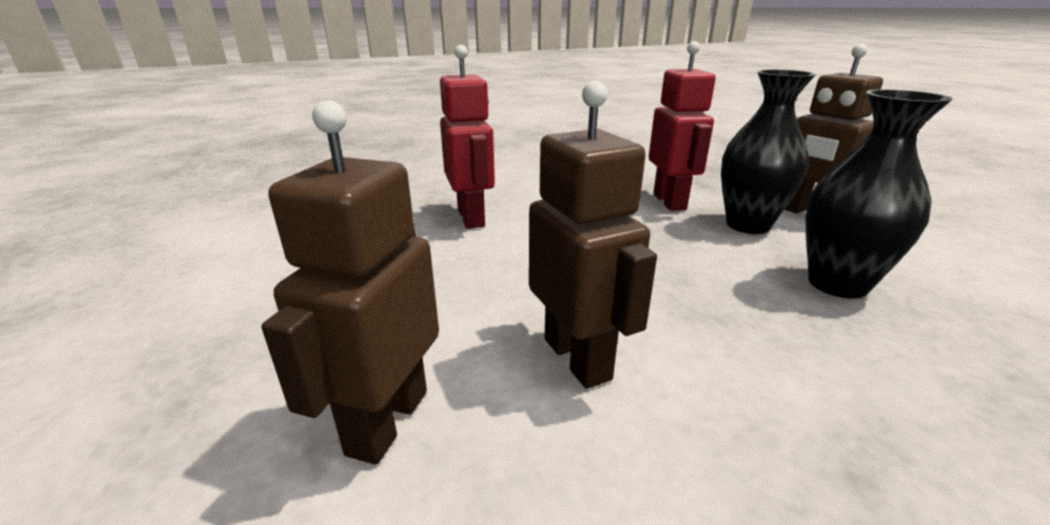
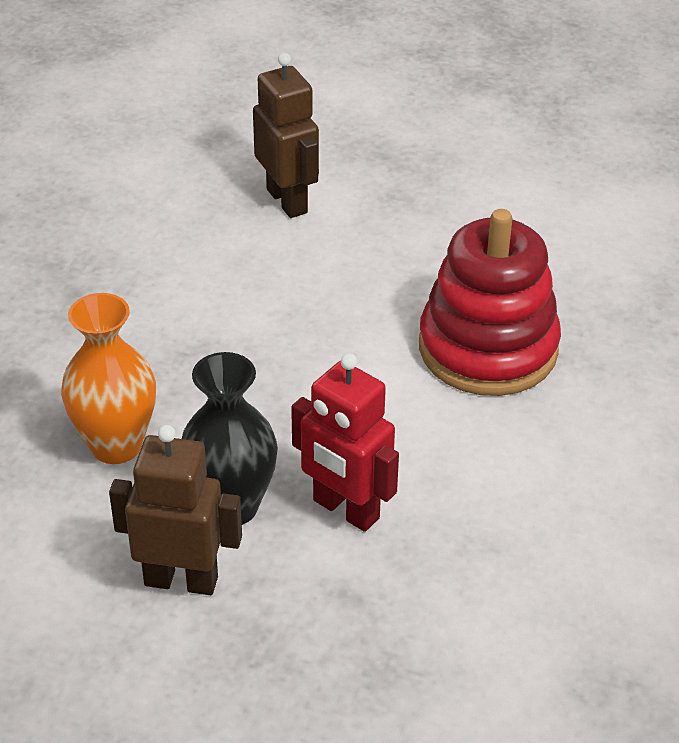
camera: 135 degrees right, 15 degrees up
(471, 218) = (488, 348): red robot -> red stacking toy
(577, 358) = (240, 275): brown robot -> none
(837, 284) = (116, 445): black vase -> orange vase

